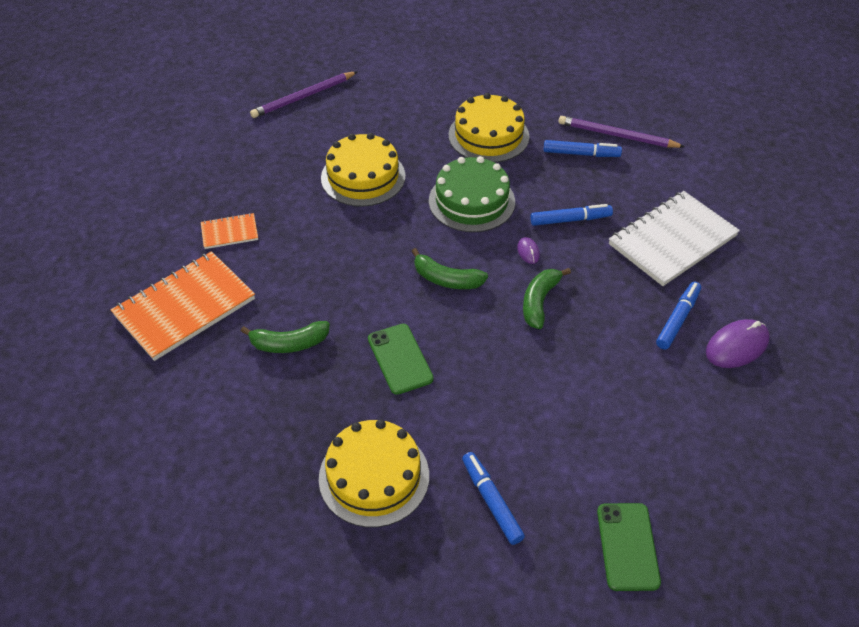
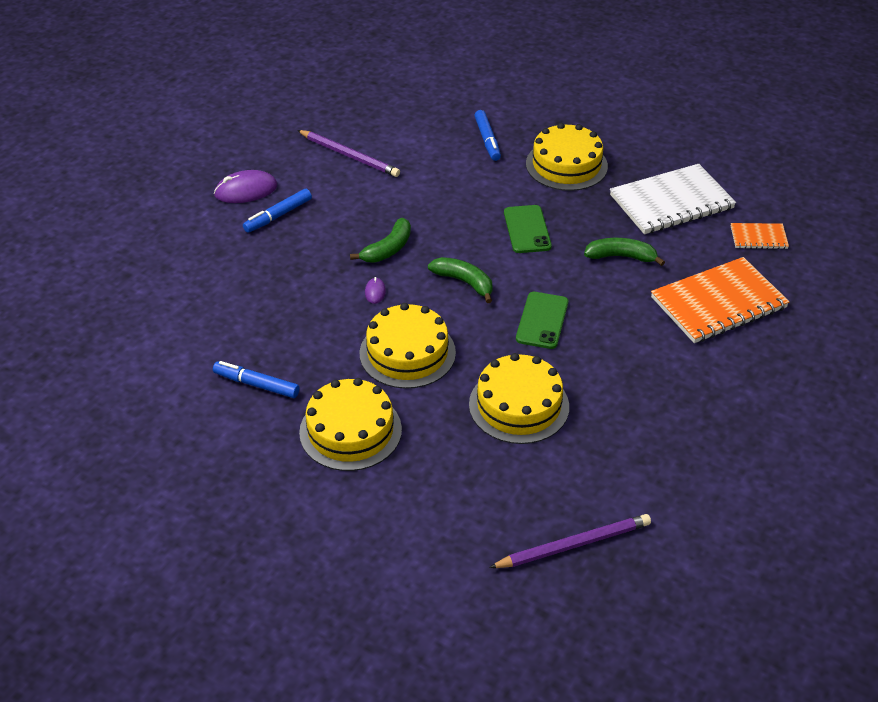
camera: 165 degrees left, 5 degrees down
(229, 232) = (676, 368): orange notebook -> orange notebook (758, 237)
(471, 201) = (407, 353): green cake -> yellow cake
(570, 220) = (316, 314): blue marker -> none
(617, 135) = (199, 399): purple pencil -> purple pencil (349, 155)
(628, 546) = (408, 107): green phone -> green phone (542, 320)
(672, 240) = (231, 276): white notebook -> white notebook (671, 202)

